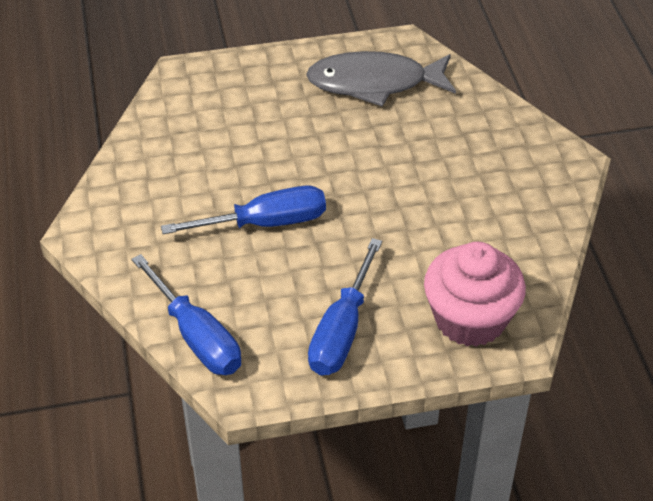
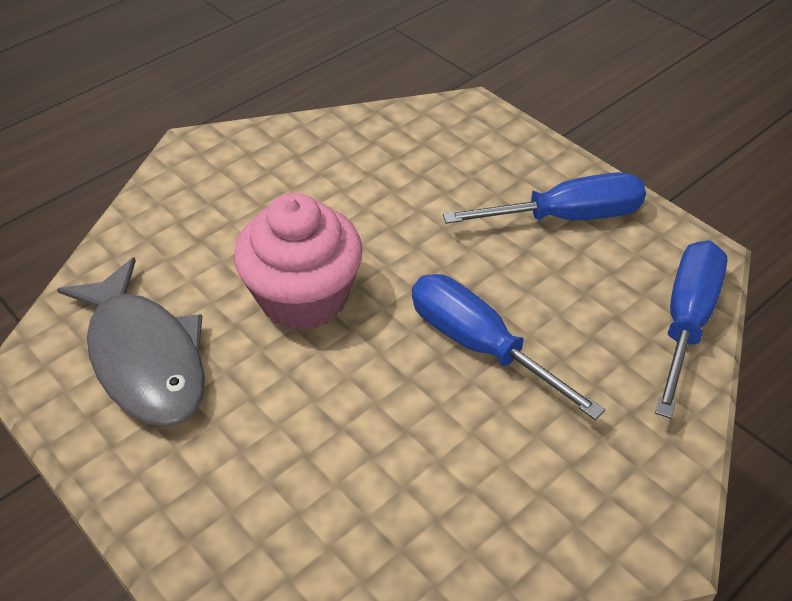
camera: 120 degrees left, 0 degrees up
(470, 319) = (471, 143): pink cupcake -> pink cupcake (304, 297)

